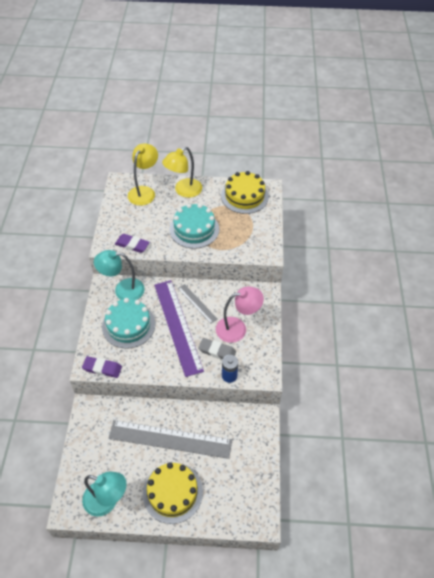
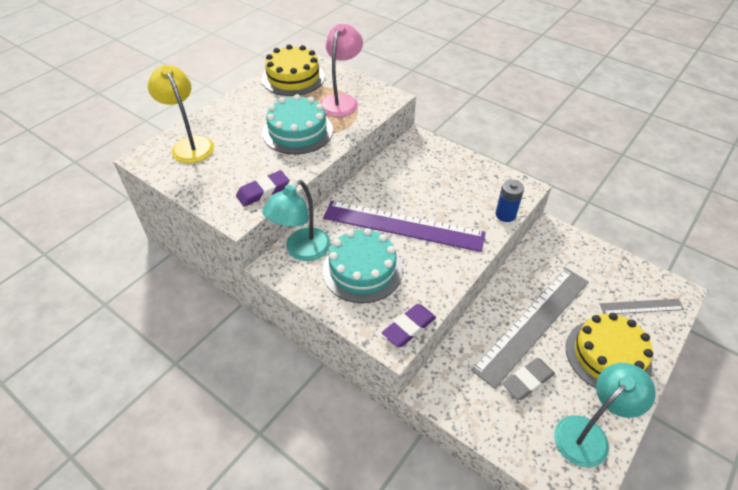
camera: 55 degrees left, 5 degrees down
(183, 191) = (230, 114): yellow lamp -> none
(197, 303) = (385, 195): grey ruler -> grey ruler (641, 307)
(217, 351) = (465, 209): grey eraser -> grey eraser (527, 380)
(237, 328) = (446, 180): pink lamp -> pink lamp (342, 100)

